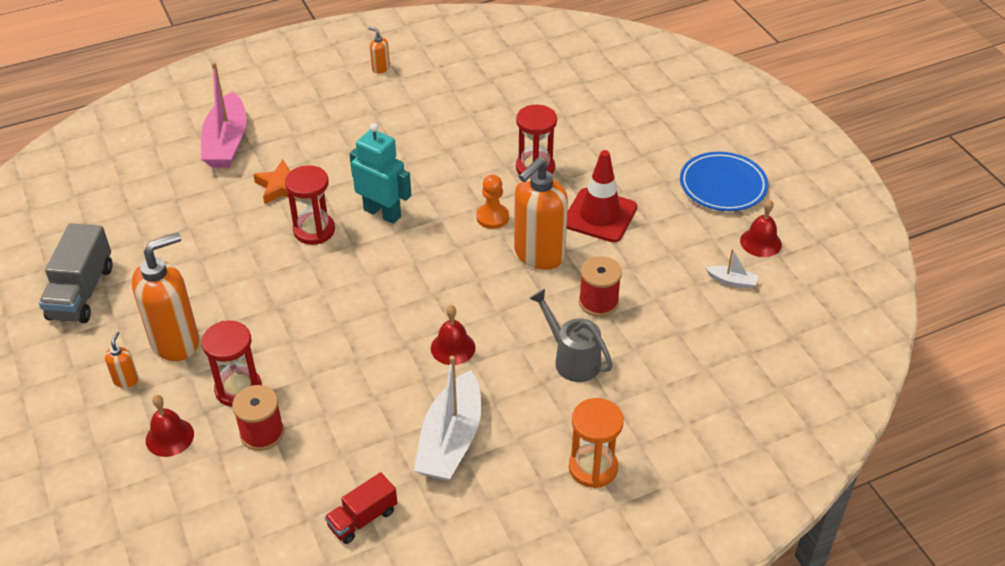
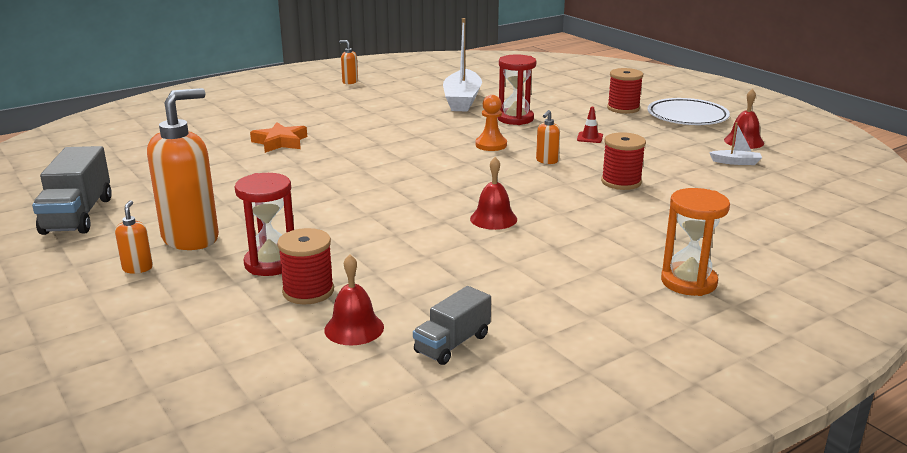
camera: 10 degrees left, 20 degrees down
(169, 437) = (198, 304): red bell -> red bell (354, 328)
(227, 142) = (217, 124): pink boat -> none
(314, 230) = (320, 163): red hourglass -> none
(362, 518) = (452, 344): red truck -> grey truck
(382, 213) = (384, 149): turquoise robot -> none
(451, 440) = (524, 277): white boat -> white boat (462, 100)
(538, 254) = (546, 161): orange soap dispenser -> orange soap dispenser, size x0.43
(572, 359) = (618, 216): grey watering can -> none
(600, 215) = (590, 138): red traffic cone -> red traffic cone, size x0.42
(660, 160) = (623, 108): none -> red spool
(723, 186) = (687, 117): blue plate -> white plate

